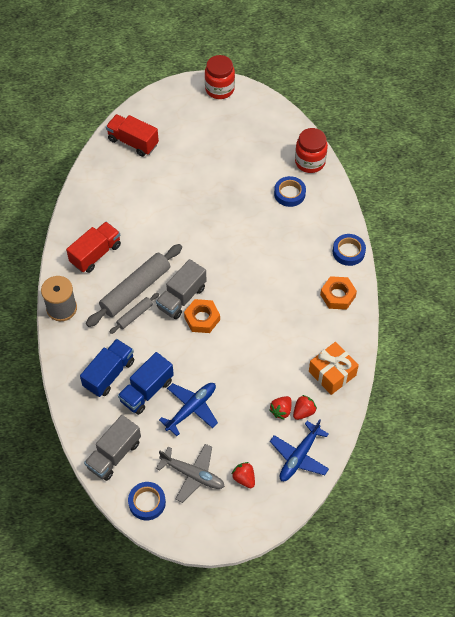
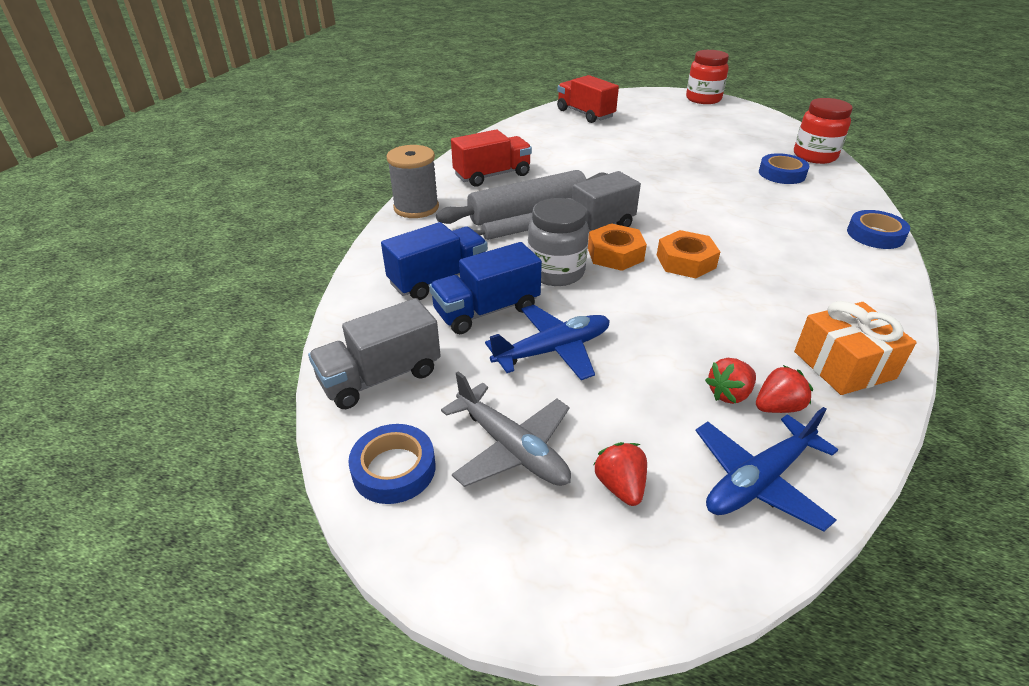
camera: 20 degrees right, 20 degrees down
(173, 346) = (556, 272): none -> grey jar
(337, 295) = (856, 274): orange nut -> orange nut (685, 261)

